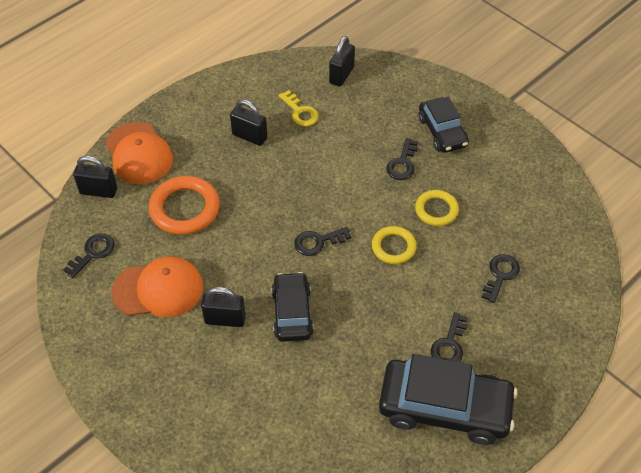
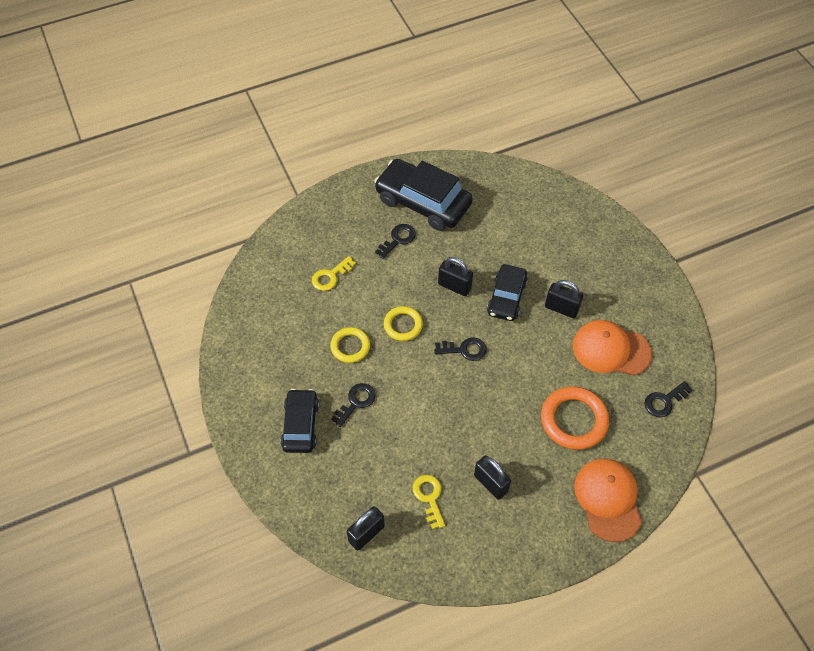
camera: 160 degrees left, 5 degrees up
(98, 191) = (653, 466): black padlock -> black padlock (454, 286)
(500, 275) = (330, 276): black key -> yellow key

